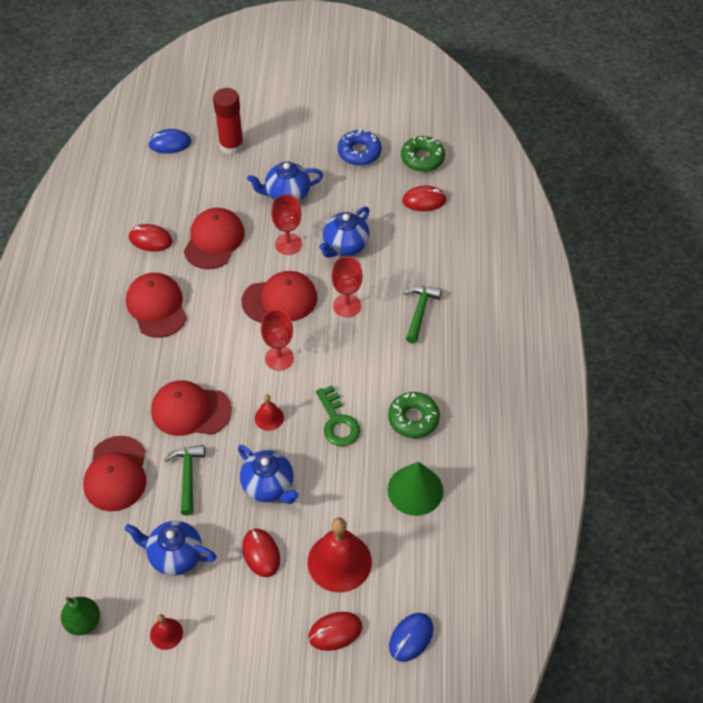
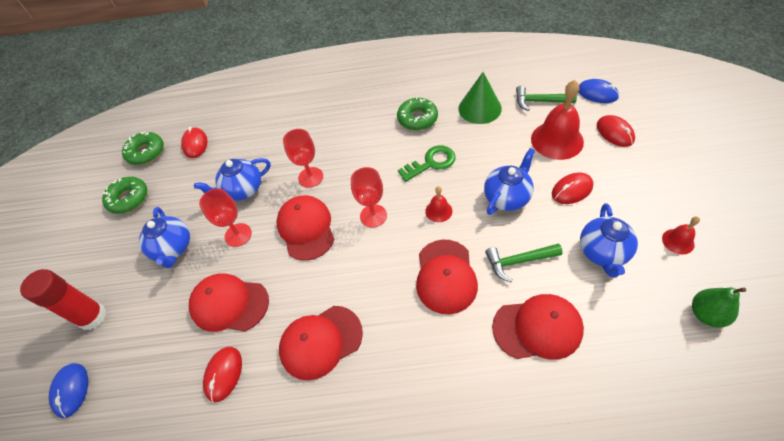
camera: 90 degrees left, 0 degrees up
(345, 246) = (243, 190): blue teapot -> blue teapot turned 120 degrees clockwise
(359, 152) = (128, 198): blue donut -> green donut
(420, 312) = (314, 130): green hammer -> green hammer (540, 101)

